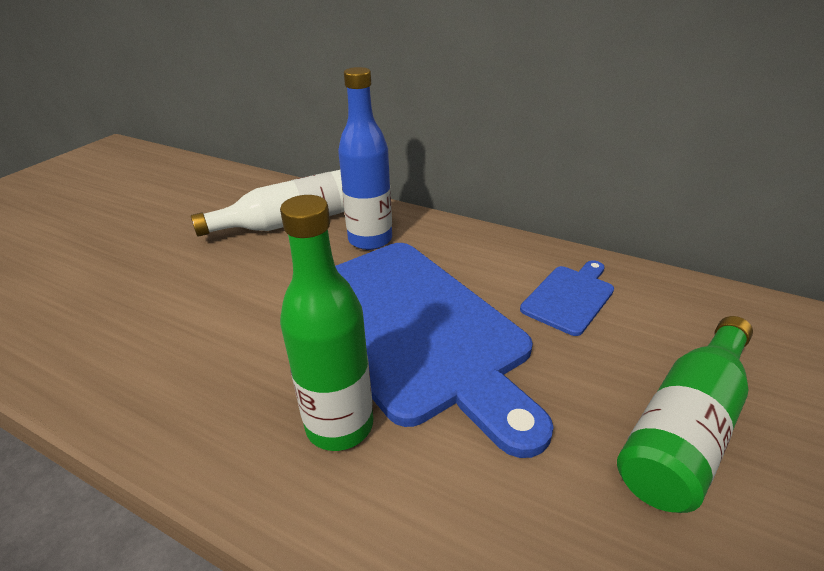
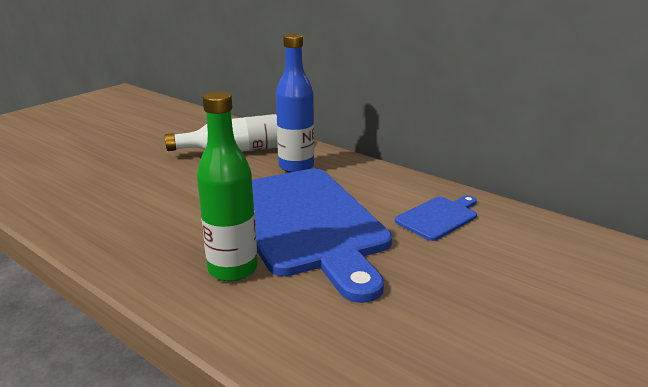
camera: 10 degrees right, 10 degrees down
(685, 427) = (488, 302): green bottle -> none

